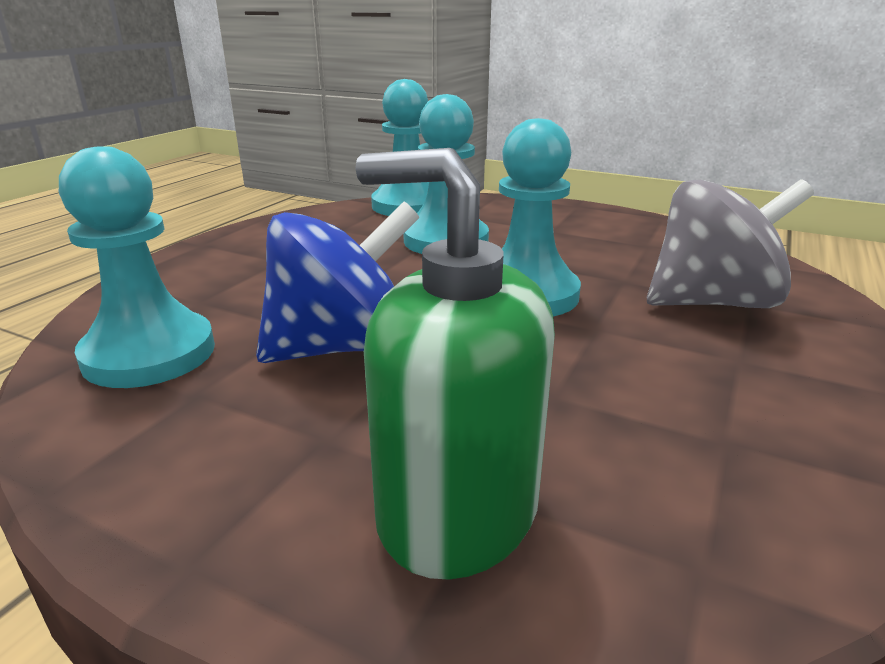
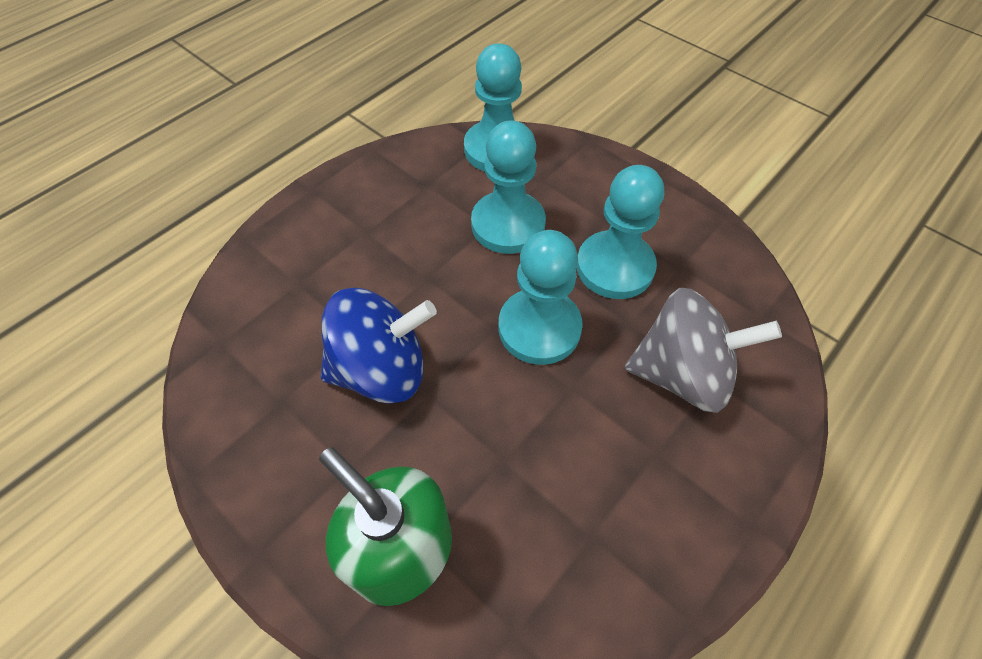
camera: 15 degrees right, 30 degrees up
(149, 354) = (257, 347): turquoise pawn -> turquoise pawn (615, 267)

